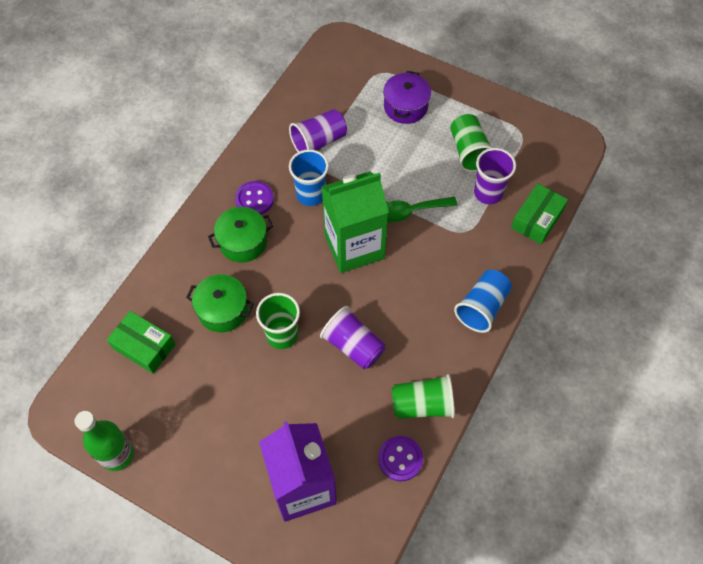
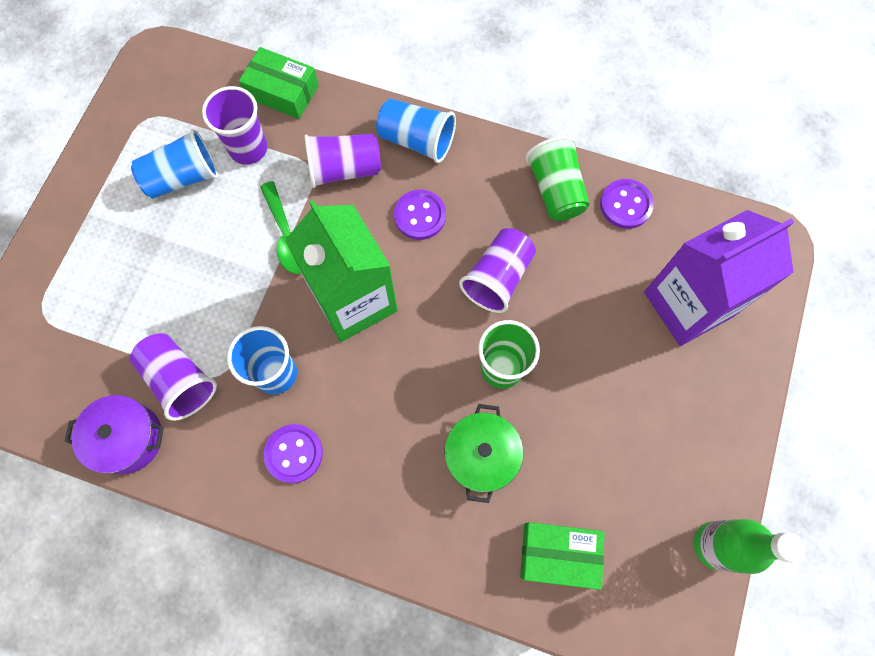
camera: 100 degrees left, 10 degrees up
(144, 346) = (558, 554): green box -> green box turned 75 degrees clockwise
(243, 242) = (369, 453): green pot -> none
(405, 107) = (108, 268): purple pot -> purple pot (128, 439)
(415, 299) = (420, 216): none -> purple button
(462, 253) = (344, 169): none -> purple cup
(469, 151) = (183, 177): green cup -> blue cup

